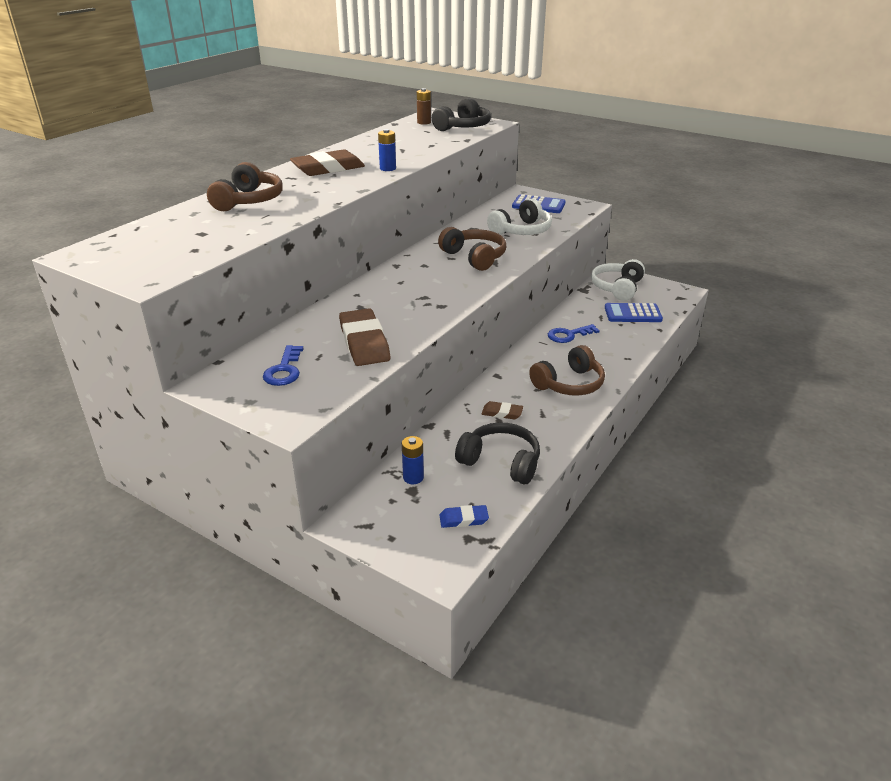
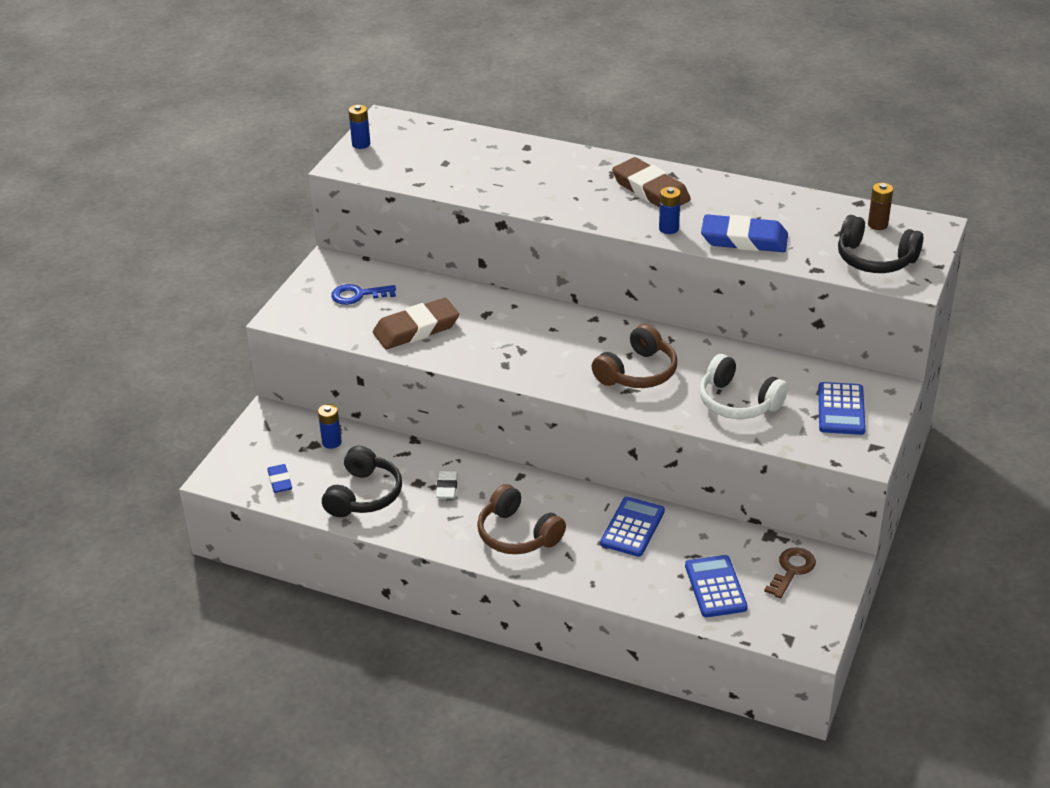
camera: 80 degrees right, 5 degrees up
(113, 269) = (361, 144): none -> blue battery
(248, 201) = (533, 166): brown headphones -> none
(418, 151) = (744, 239): none -> blue eraser
(502, 413) = (447, 487): brown eraser -> white eraser
(568, 335) = (632, 527): blue key -> blue calculator
(617, 288) = (791, 570): white headphones -> brown key

